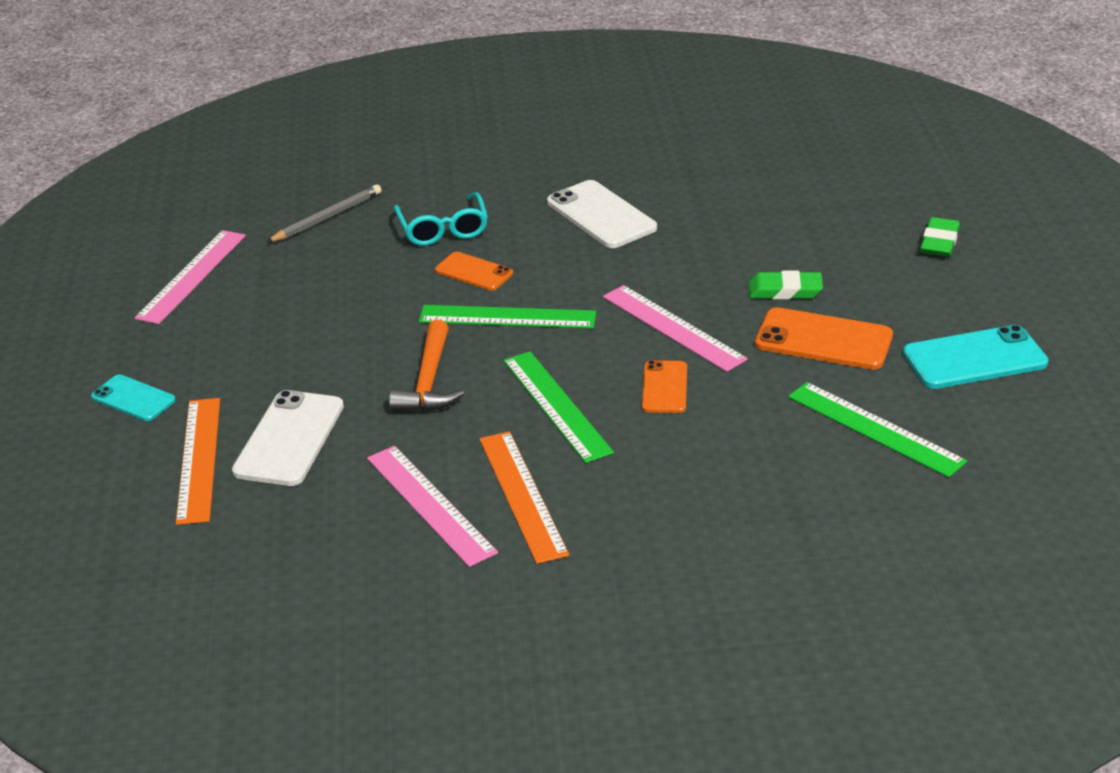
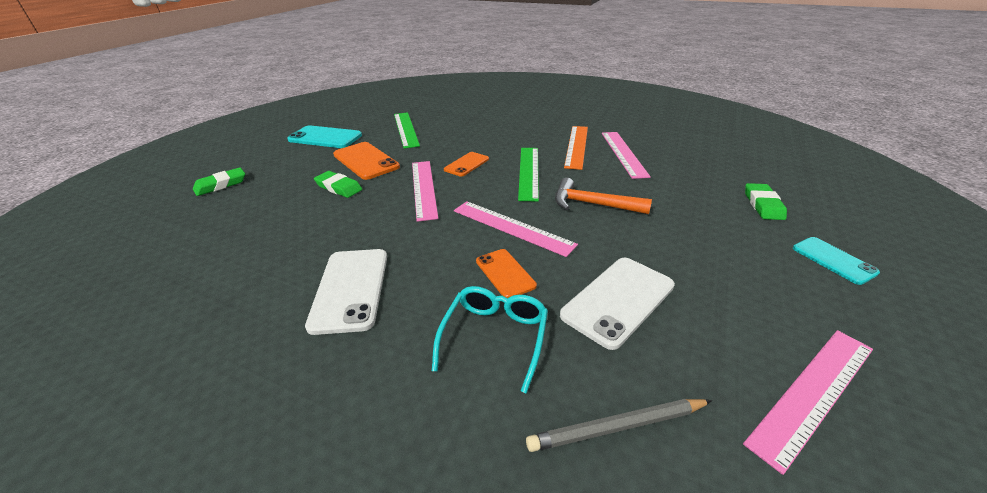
camera: 150 degrees left, 0 degrees up
(198, 459) = (763, 205): orange ruler -> green eraser
(289, 439) = (698, 199): white phone -> white phone (618, 300)
(429, 381) = (593, 204): orange hammer -> orange hammer turned 105 degrees counterclockwise
(507, 317) = (512, 227): green ruler -> pink ruler

